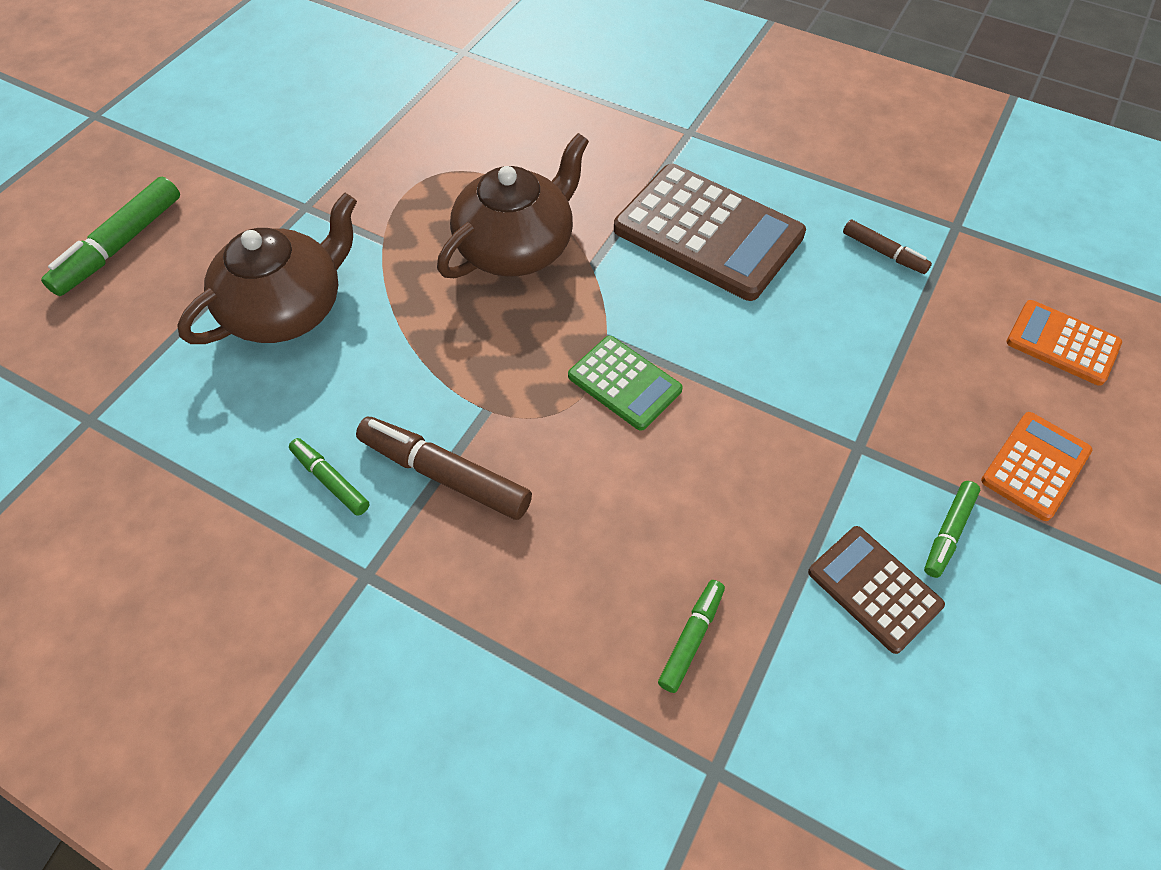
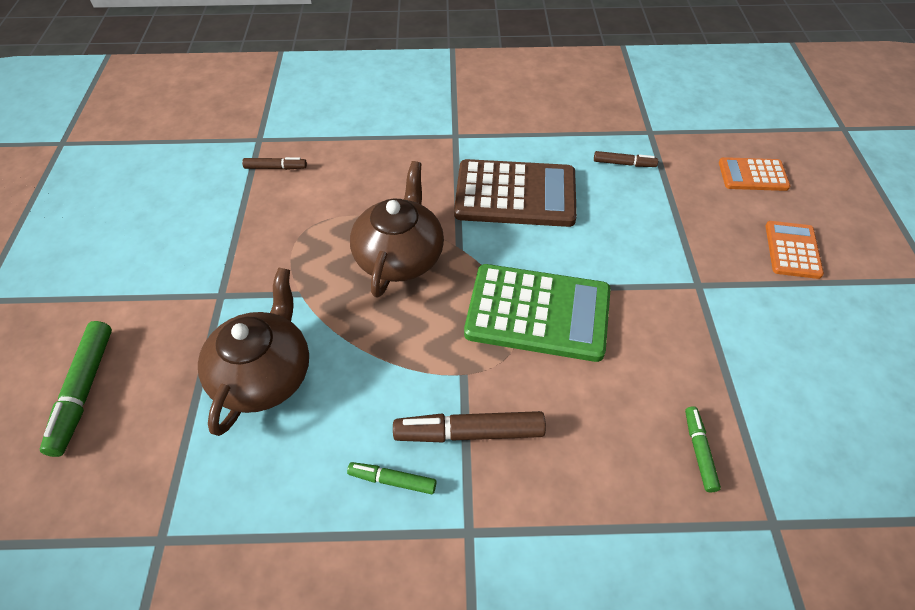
camera: 30 degrees left, 5 degrees down
(457, 91) = (275, 168): none -> brown marker
(624, 383) = (538, 313): green calculator -> green calculator, size x1.86
(874, 589) = (770, 364): brown calculator -> none
(948, 532) = (780, 310): green marker -> none

